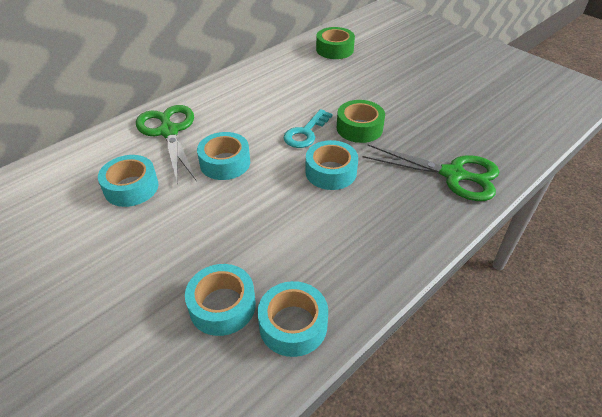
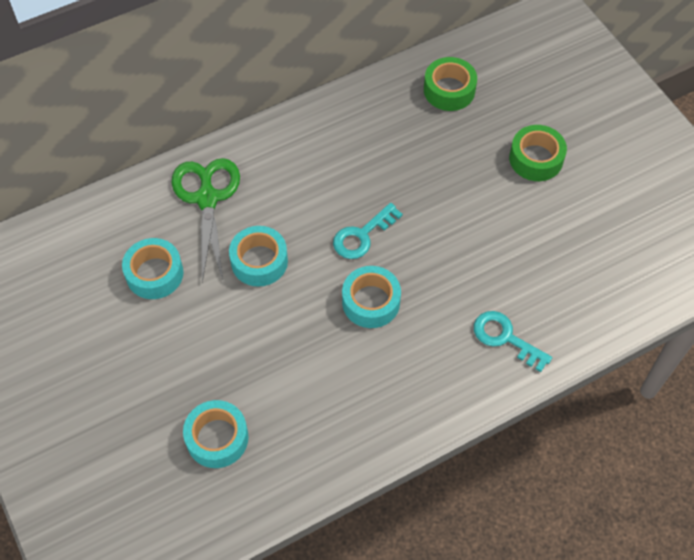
camera: 15 degrees right, 15 degrees up
(293, 325) = (275, 473): turquoise tape -> none
(359, 128) = (427, 242): green tape -> green tape (536, 159)
(453, 175) = (505, 338): green scissors -> turquoise key

